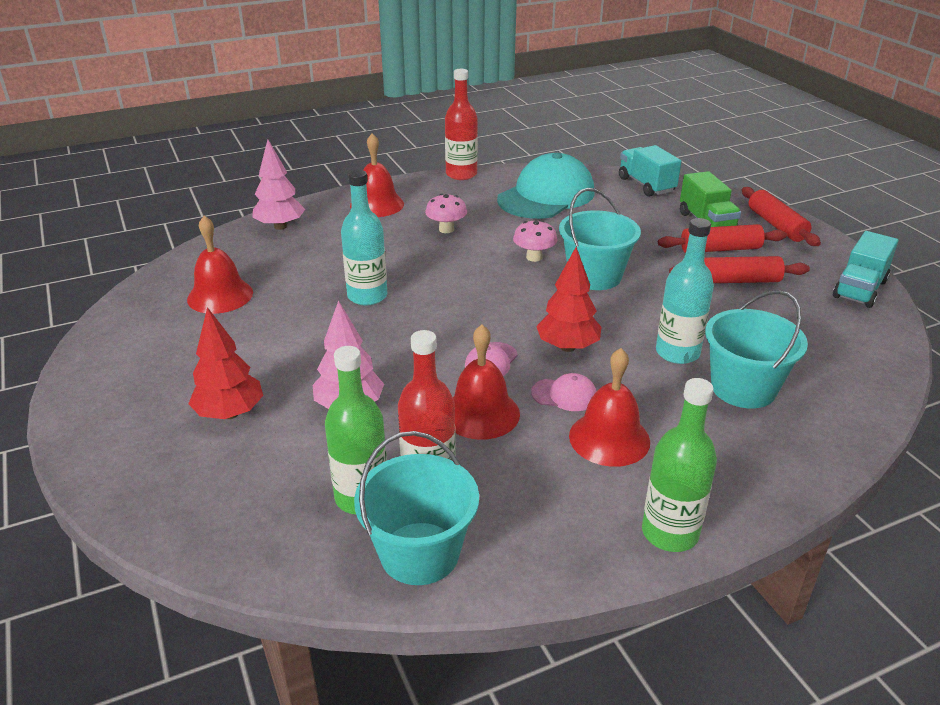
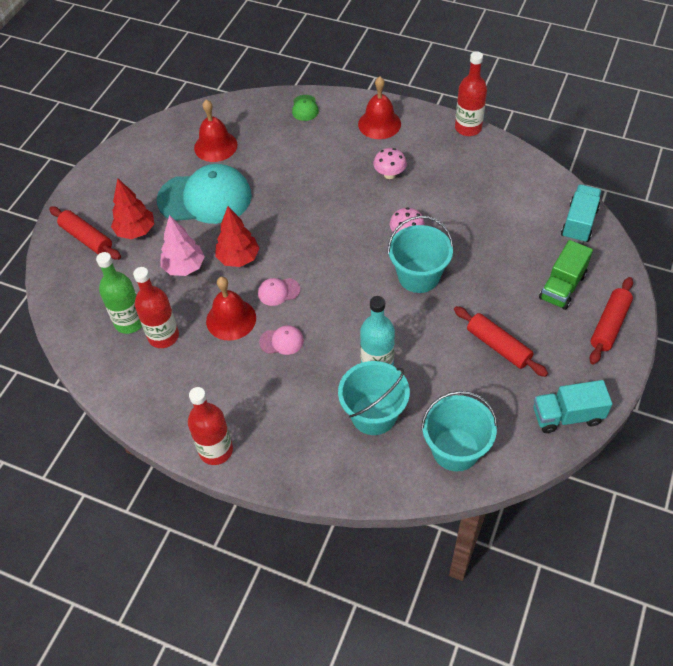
camera: 50 degrees right, 20 degrees up
(280, 226) = (305, 108): pink tree -> green cap
(367, 296) = (280, 198): turquoise bottle -> none
(419, 553) = (116, 368): turquoise bucket -> turquoise bucket (455, 449)
(546, 196) = (493, 186): turquoise cap -> turquoise cap (205, 198)
(564, 395) = (282, 341): pink cap -> pink cap turned 60 degrees counterclockwise
(567, 347) = (327, 313): red tree -> red tree (238, 258)
(609, 438) = (264, 383): red bell -> none
(670, 533) = (216, 450): green bottle -> red bottle
(720, 249) = (532, 315): red rolling pin -> red rolling pin (86, 238)

